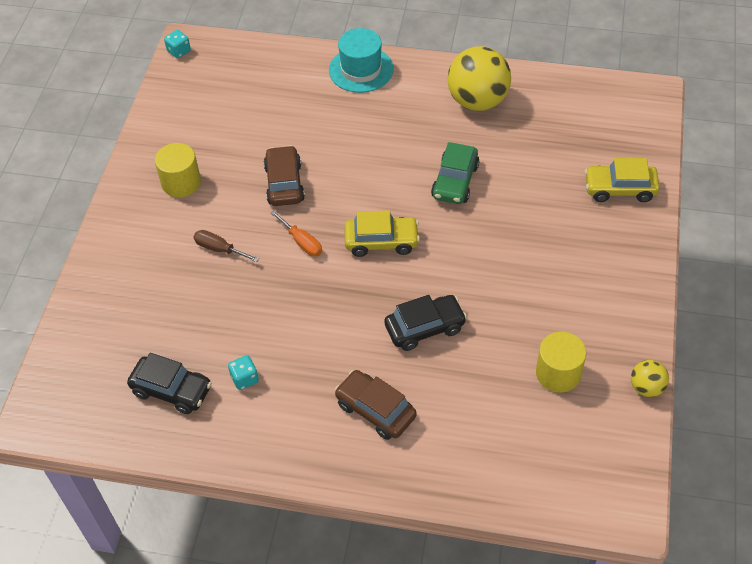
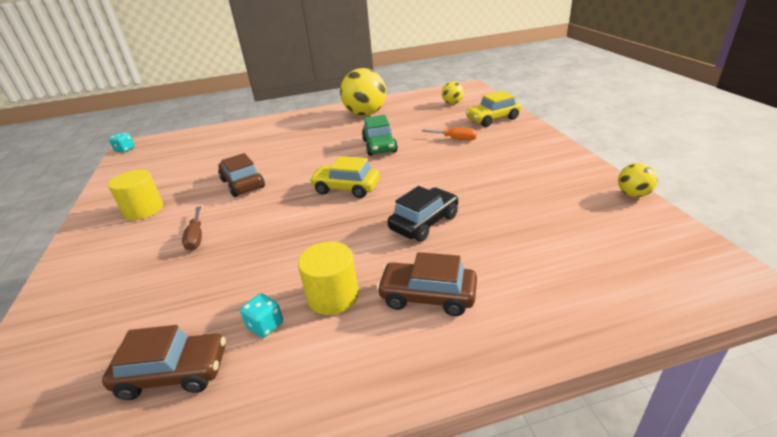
camera: 25 degrees left, 20 degrees down
(172, 390) = (173, 373): black car -> brown car
(219, 249) = (196, 237): brown screwdriver -> brown screwdriver turned 105 degrees counterclockwise
(302, 242) = (276, 209): orange screwdriver -> orange screwdriver (455, 139)
(361, 69) = (274, 123): turquoise hat -> none
(381, 241) = (346, 188): yellow car -> yellow car turned 135 degrees counterclockwise
(558, 373) = (560, 210): yellow cylinder -> yellow cylinder (333, 296)
(599, 127) = (452, 103): none -> yellow ball

